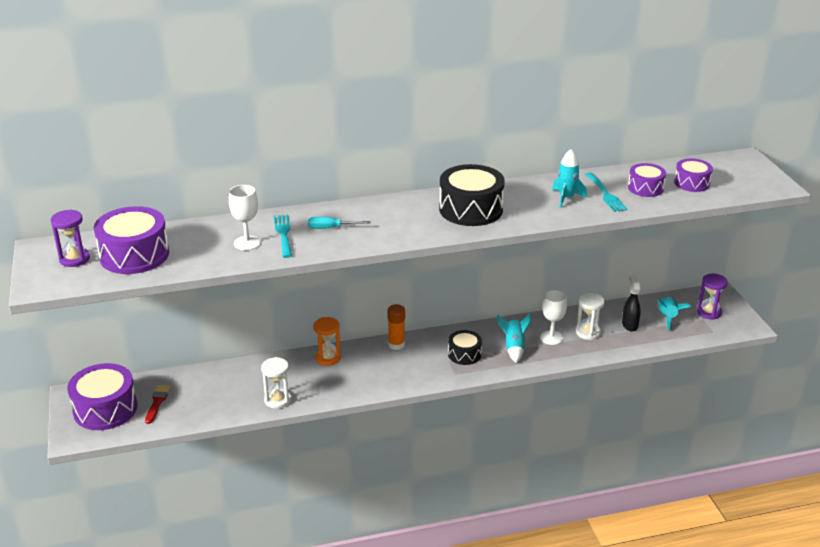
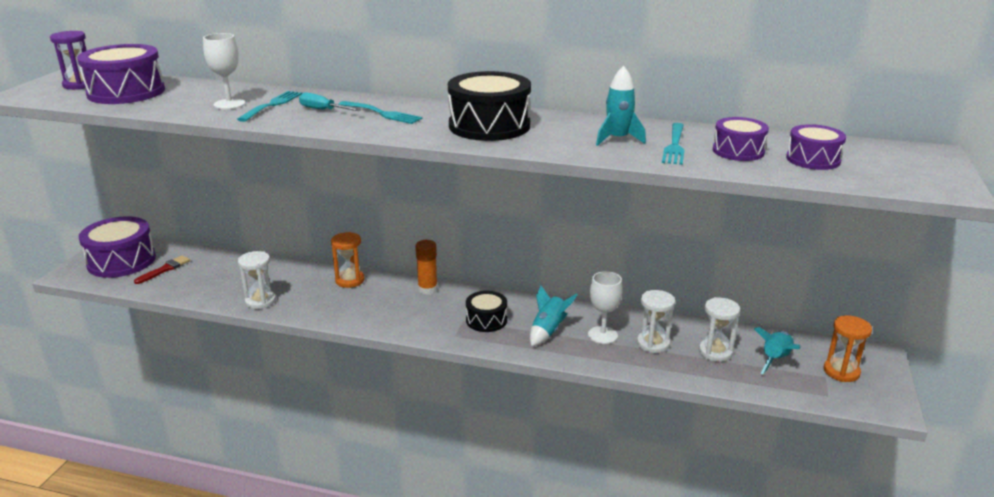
camera: 30 degrees right, 5 degrees down
(380, 219) = (382, 113): none -> turquoise fork
(629, 325) = (715, 352): black spray bottle -> white hourglass
(709, 312) = (841, 372): purple hourglass -> orange hourglass

